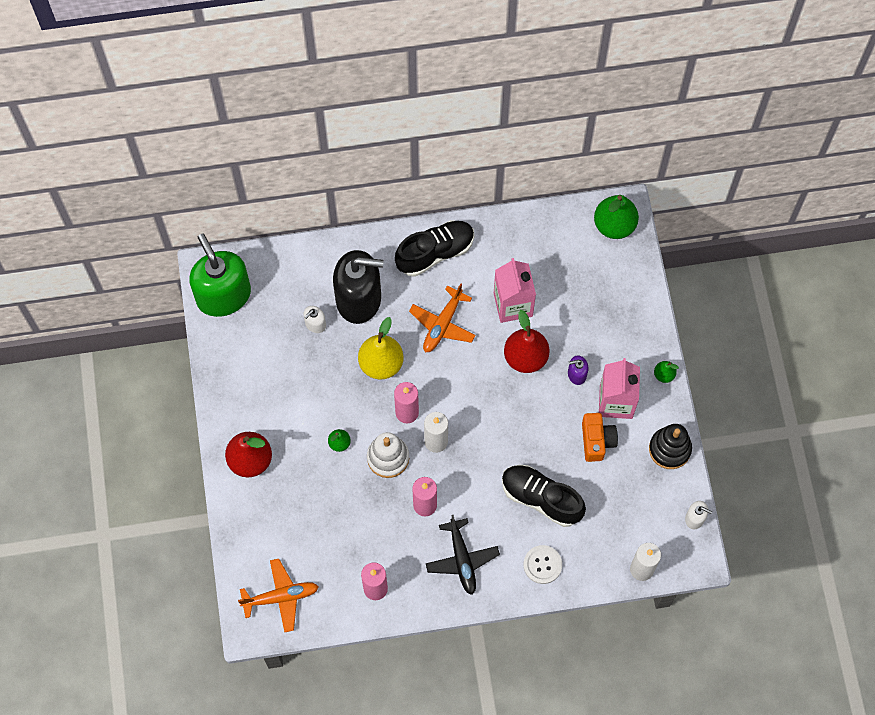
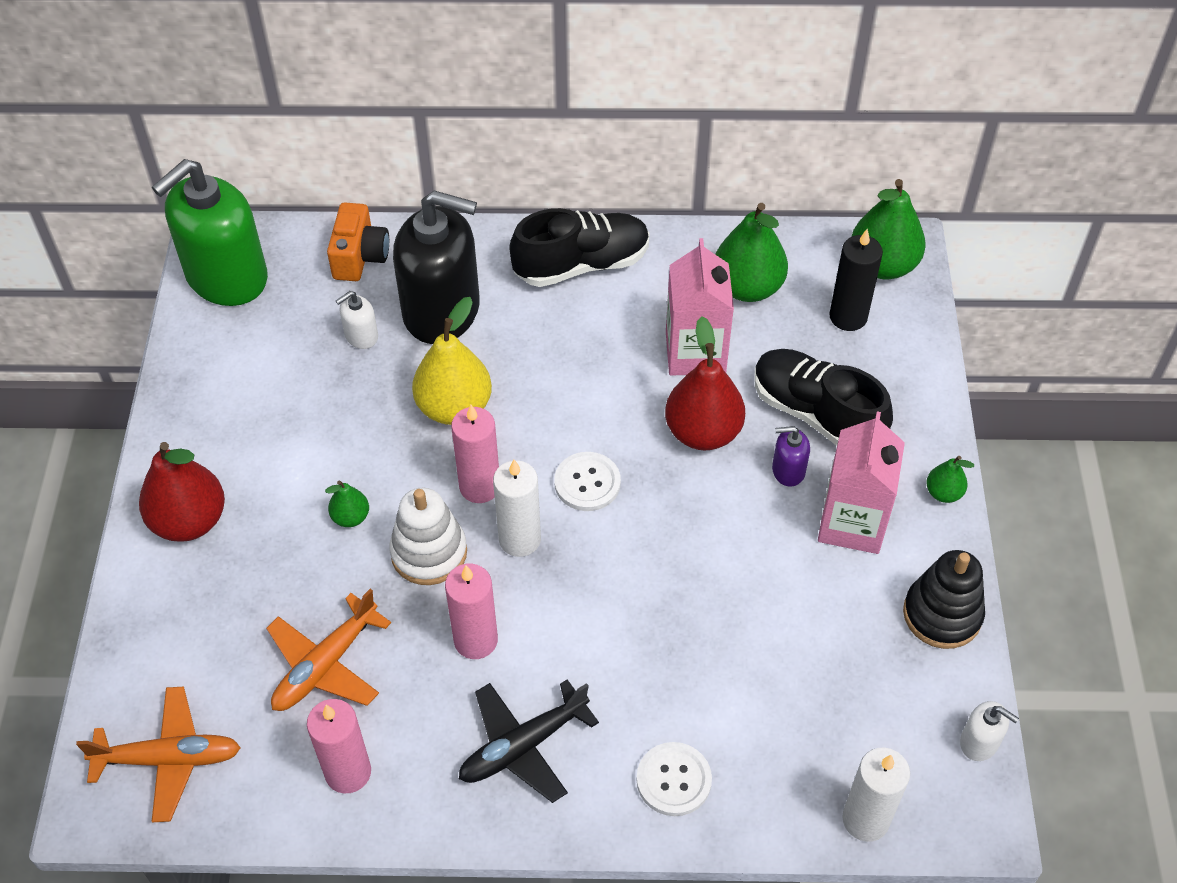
camera: 10 degrees right, 15 degrees down
(223, 295) = (226, 277): green soap dispenser -> green soap dispenser turned 120 degrees counterclockwise
(442, 325) = (571, 365): orange plane -> orange plane (325, 665)
(462, 560) = (522, 746): black plane -> black plane turned 60 degrees clockwise
(466, 400) = (587, 483): none -> white button
(536, 254) = (747, 287): none -> green pear
(541, 498) = (691, 662): black shoe -> black shoe (816, 414)
(597, 441) = (809, 581): orange camera -> orange camera (360, 257)
(598, 265) = (848, 317): none -> black candle

